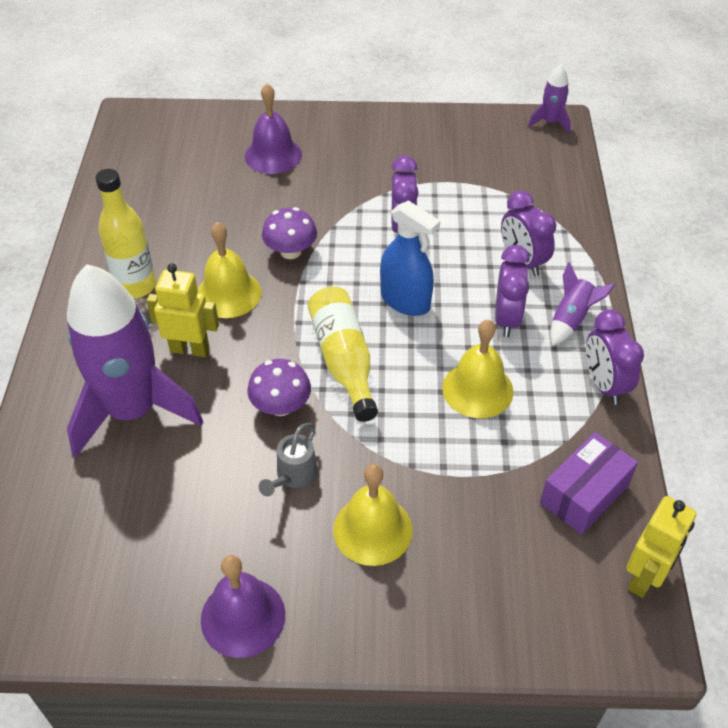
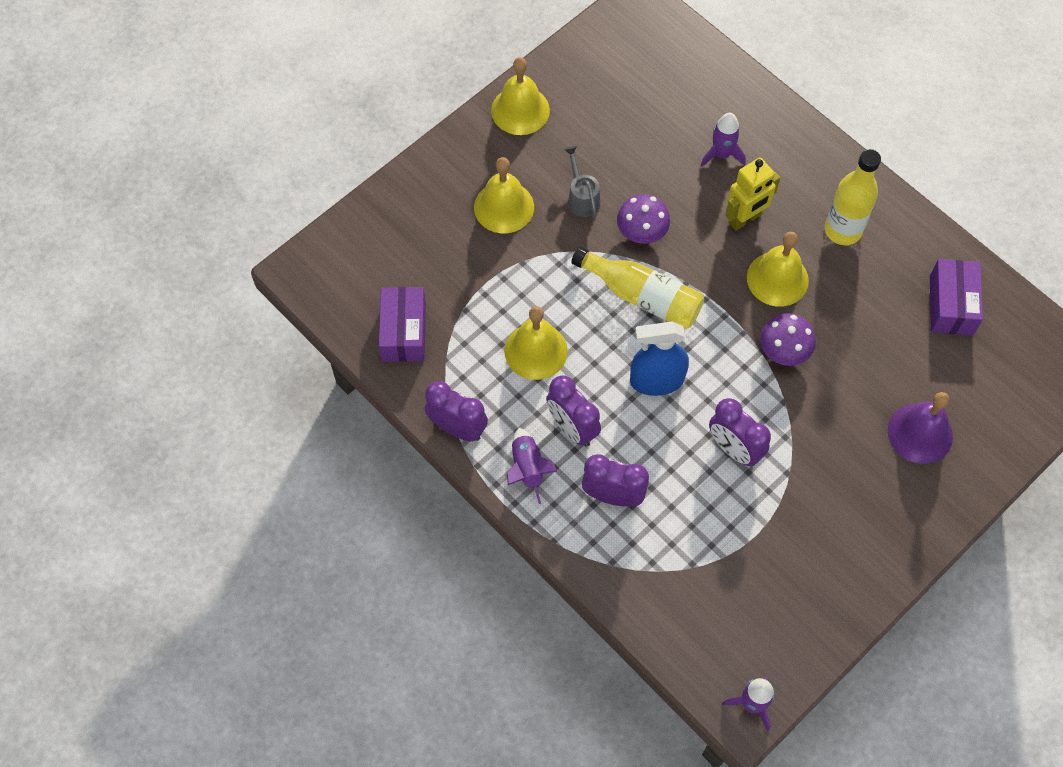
camera: 135 degrees right, 15 degrees up
(132, 411) = (721, 154): purple rocket -> purple rocket, size x0.43
(145, 195) = (951, 305): none -> purple box
(243, 617) = (520, 110): purple bell -> yellow bell
(644, 577) = (328, 307): yellow robot -> none

